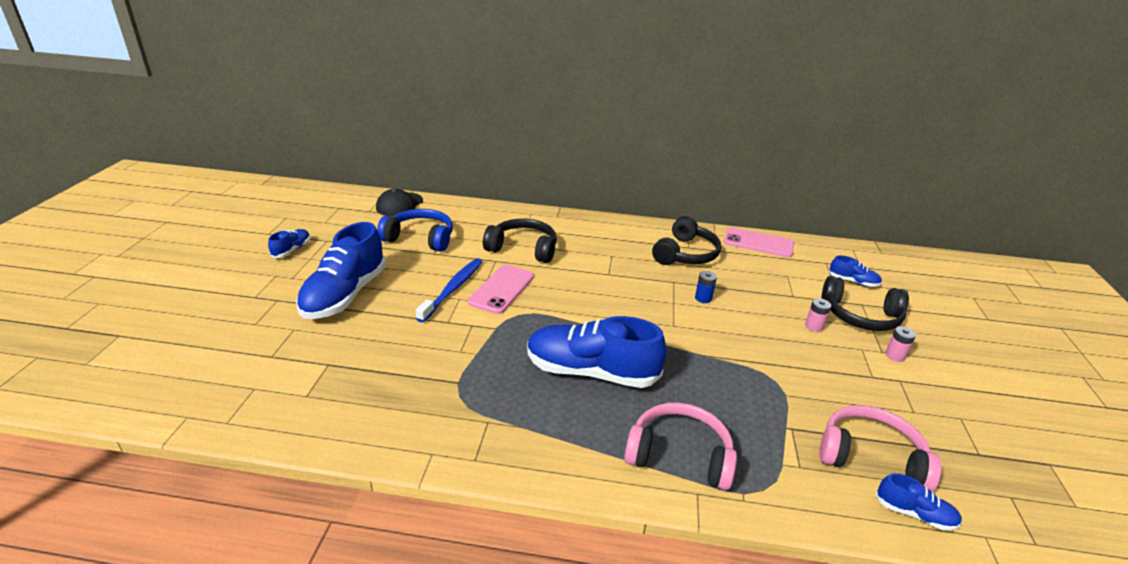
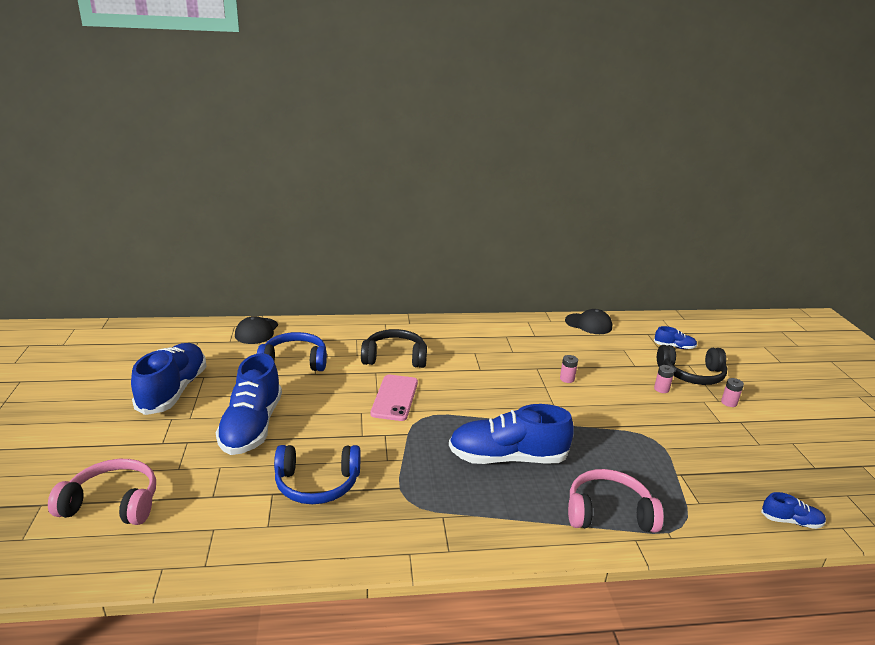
camera: 15 degrees left, 5 degrees down
(291, 250) = (173, 391): blue shoe -> blue shoe, size x2.20
(377, 362) = (317, 483): none -> blue headphones
(453, 289) = (351, 404): blue toothbrush -> none
(685, 254) = (535, 342): black headphones -> none
(703, 298) = (567, 379): blue battery -> pink battery
(758, 243) = (588, 324): pink phone -> black cap
(871, 457) = (745, 485): pink headphones -> pink headphones (112, 503)

